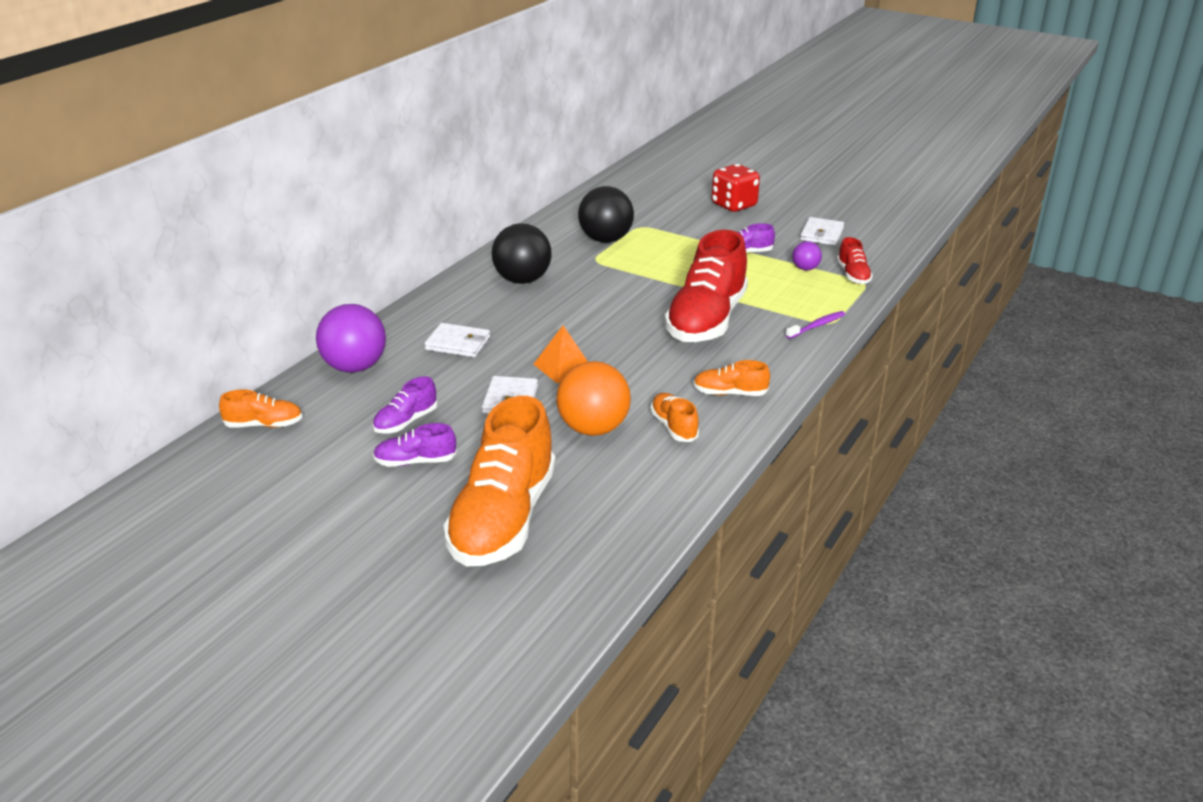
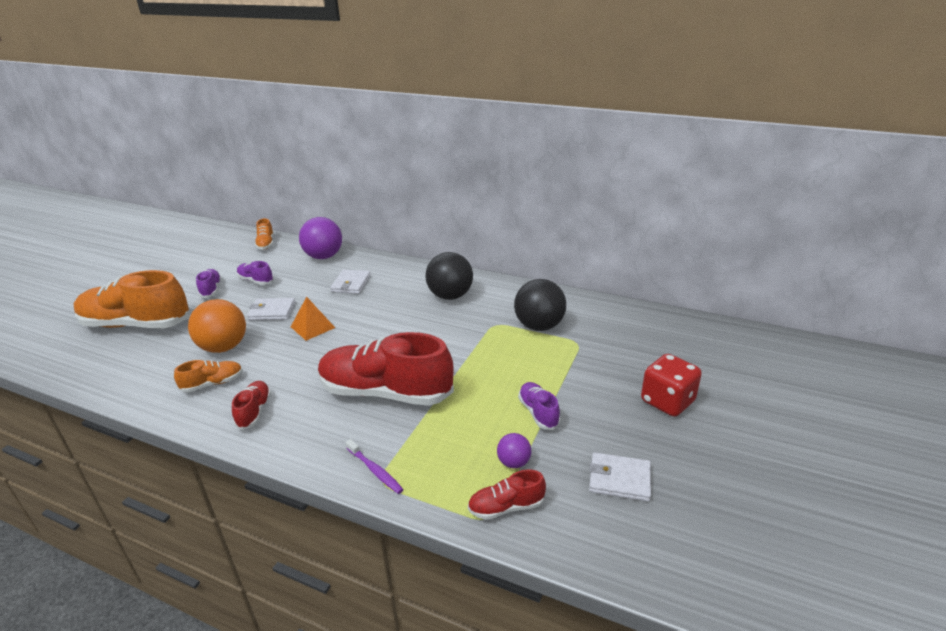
camera: 85 degrees right, 0 degrees up
(729, 393) = (254, 411): orange shoe -> red shoe

